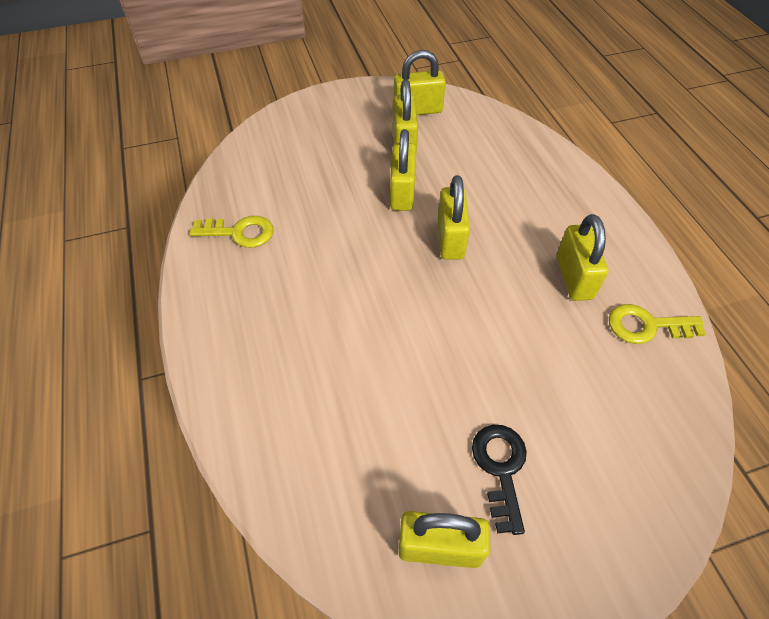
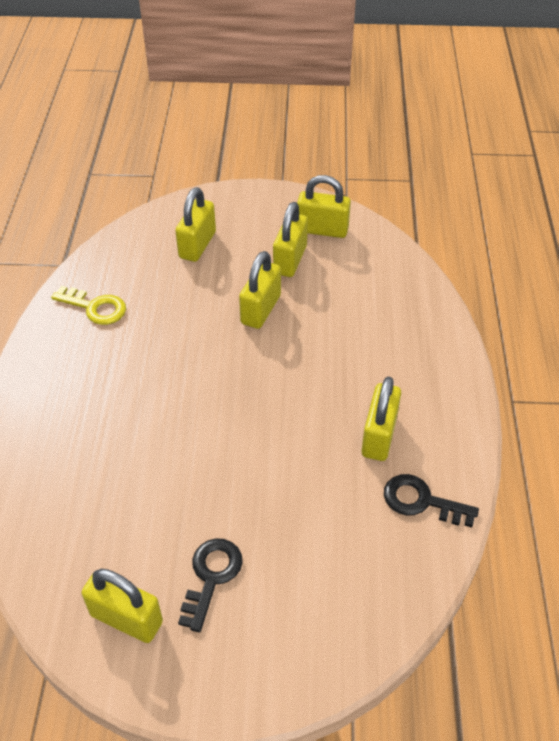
camera: 20 degrees right, 5 degrees down
(450, 239) = (281, 366): yellow padlock -> yellow padlock (197, 245)
(646, 326) = (422, 501): yellow key -> black key

